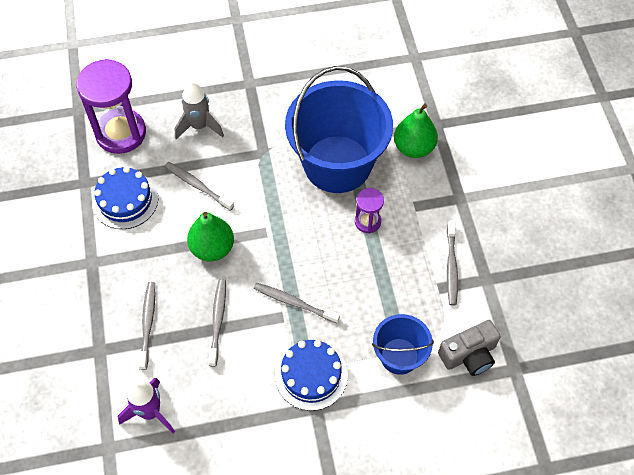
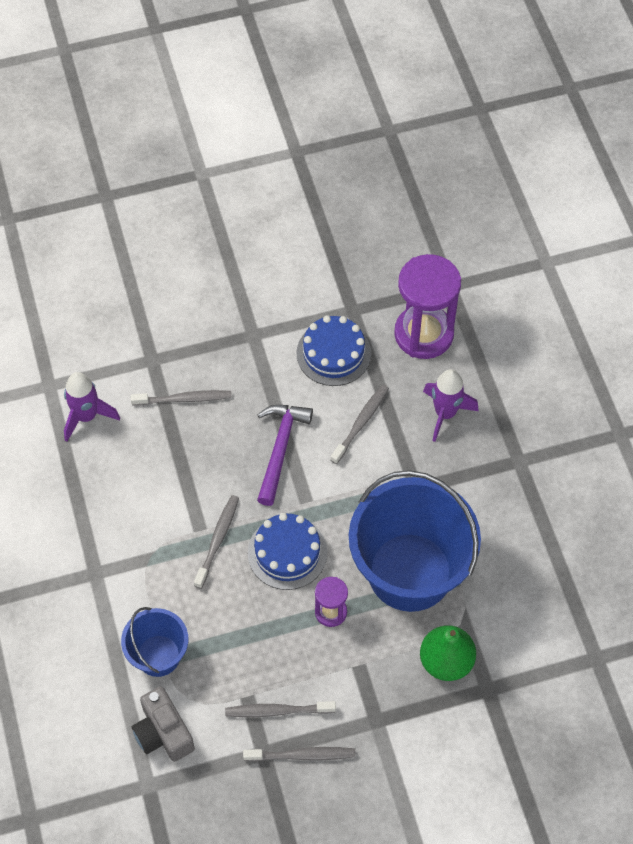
camera: 85 degrees right, 0 degrees up
(199, 126) = (445, 413): grey rocket -> purple rocket
(212, 248) = (280, 449): green pear -> purple hammer
(218, 321) = (191, 465): grey toothbrush -> grey toothbrush (302, 755)
(311, 375) = (132, 565): blue cake -> blue cake (287, 552)

